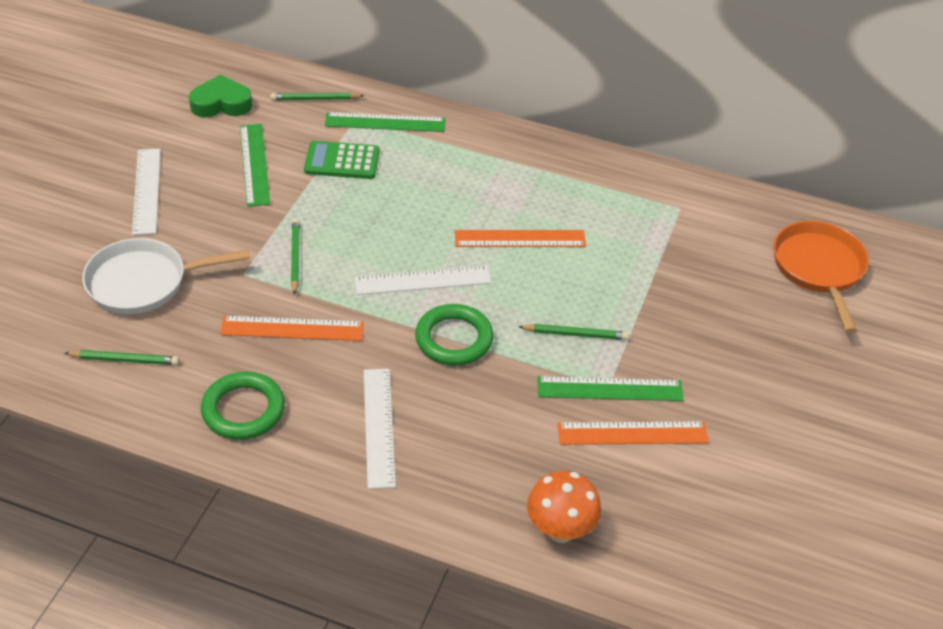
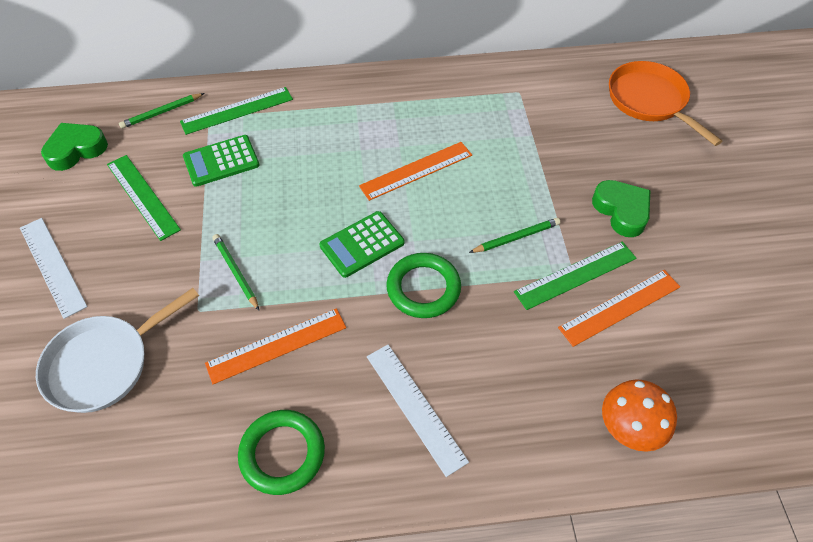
camera: 25 degrees left, 10 degrees up
(125, 360) = (133, 458): green pencil -> none
(423, 280) = (362, 244): white ruler -> green calculator
(702, 355) = (621, 211): none -> green heart

